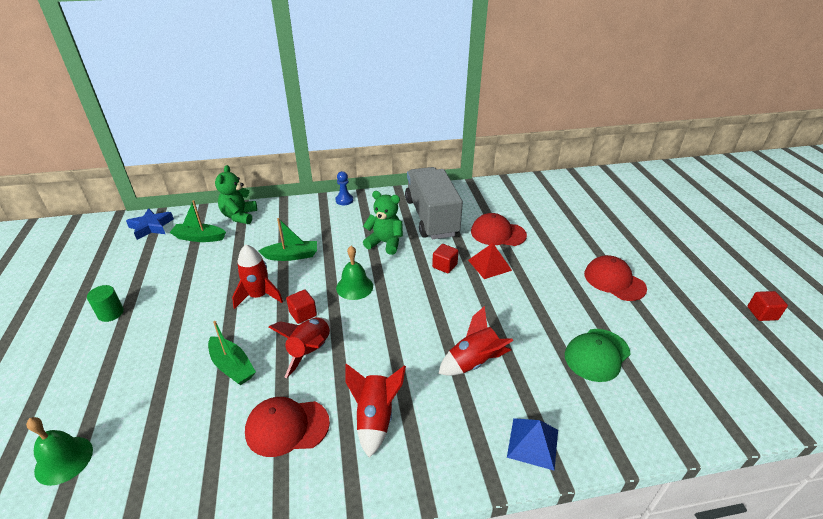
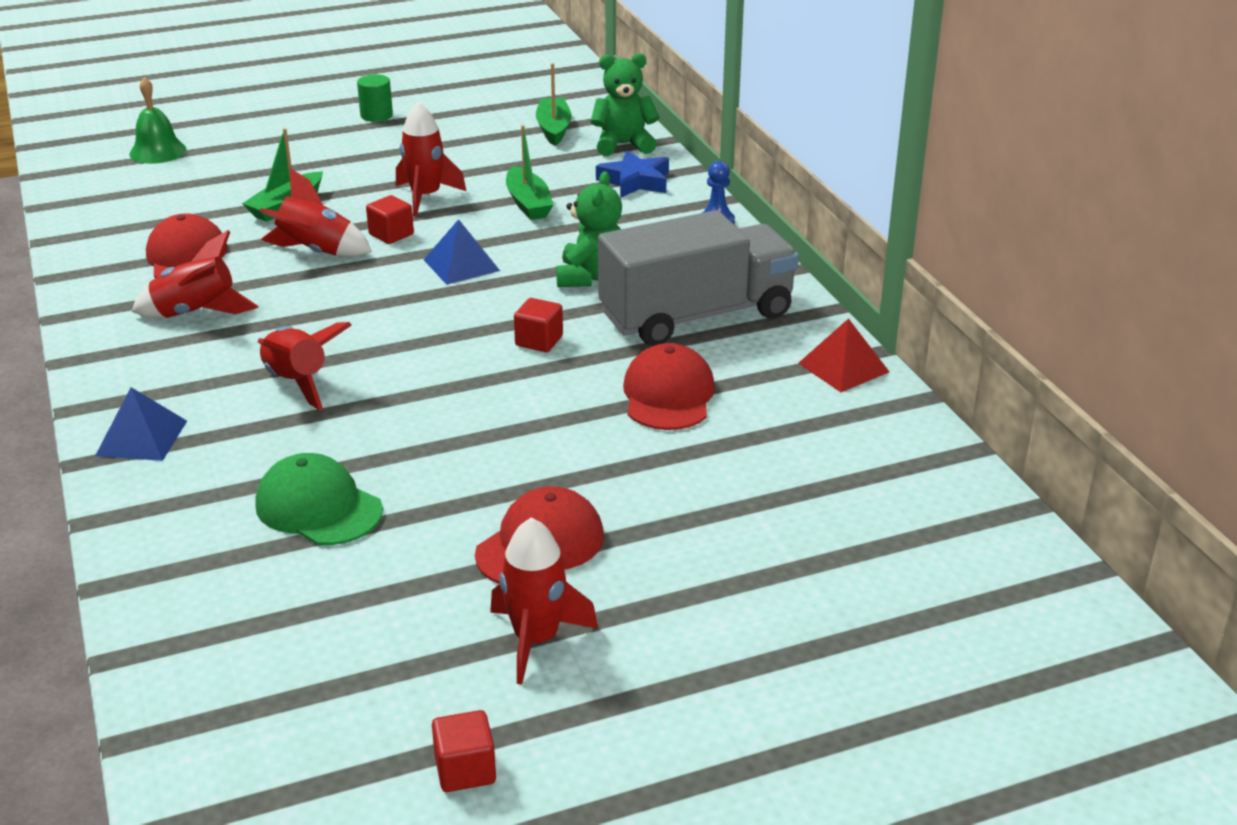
camera: 80 degrees right, 5 degrees down
(151, 227) = (569, 92): blue star -> blue star (635, 181)
(354, 287) = (461, 265): green bell -> blue pyramid
(489, 265) = (555, 388): red pyramid -> red pyramid (843, 367)
(677, 288) = (536, 640): none -> red rocket

